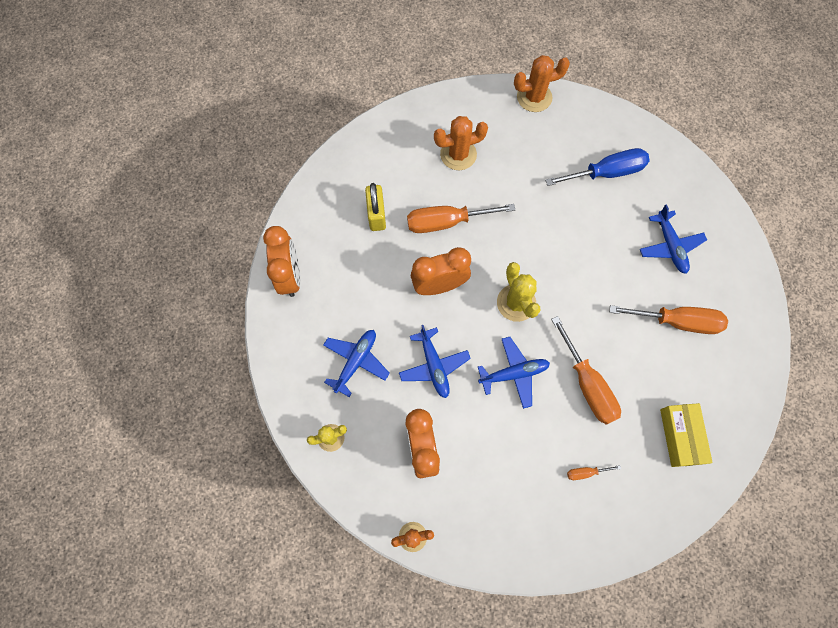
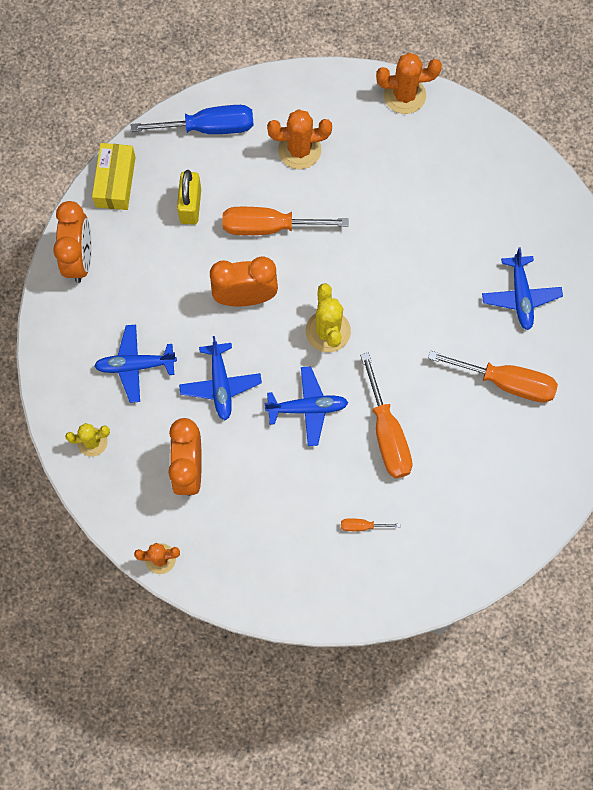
camera: 10 degrees right, 0 degrees up
(356, 361) = (135, 366): blue plane -> blue plane turned 135 degrees counterclockwise
(606, 173) = (468, 199): blue screwdriver -> blue screwdriver (209, 128)
(681, 436) = (477, 506): yellow box -> yellow box (115, 182)

